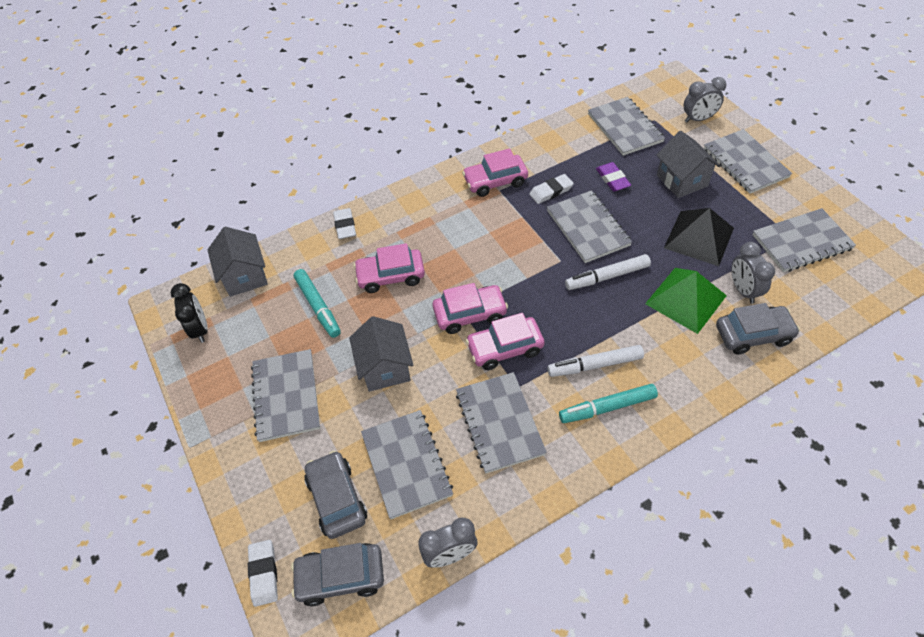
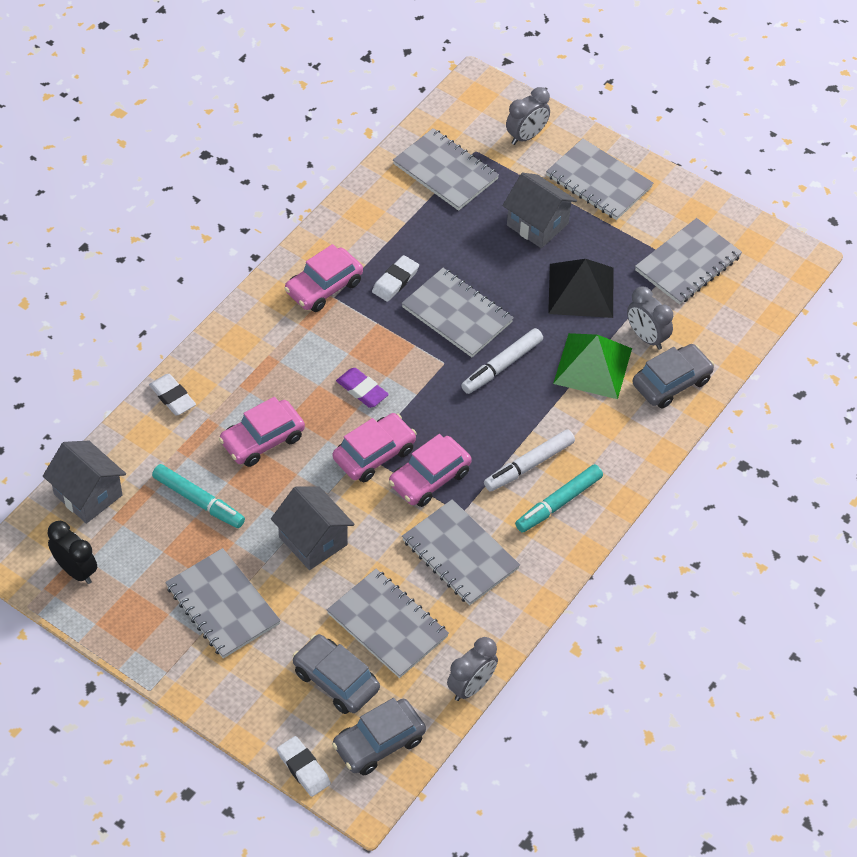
camera: 30 degrees left, 0 degrees up
(612, 179) = (459, 245): purple eraser -> purple eraser (362, 390)

